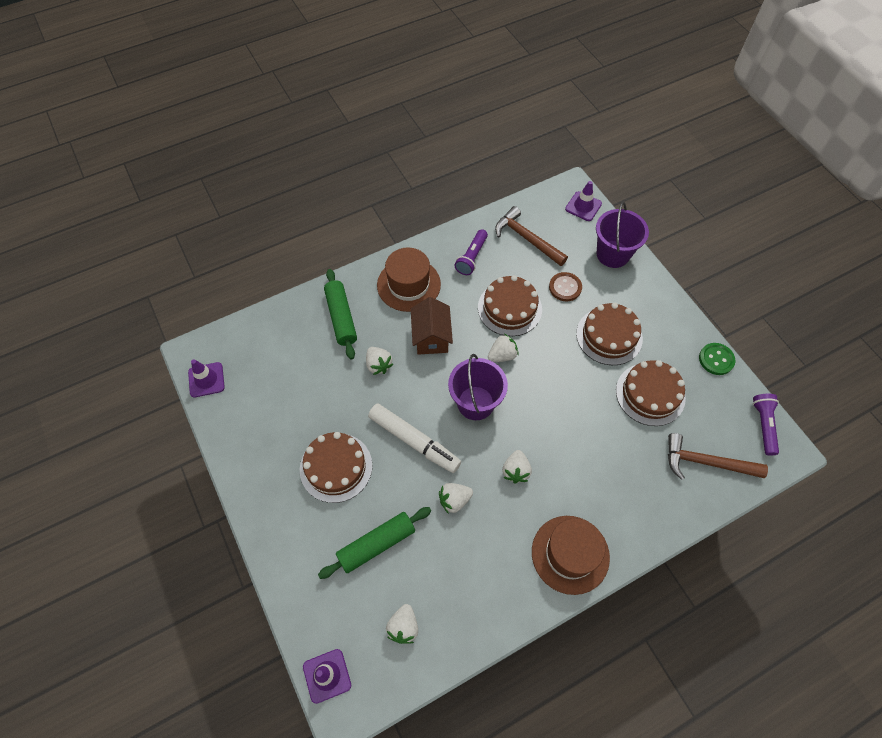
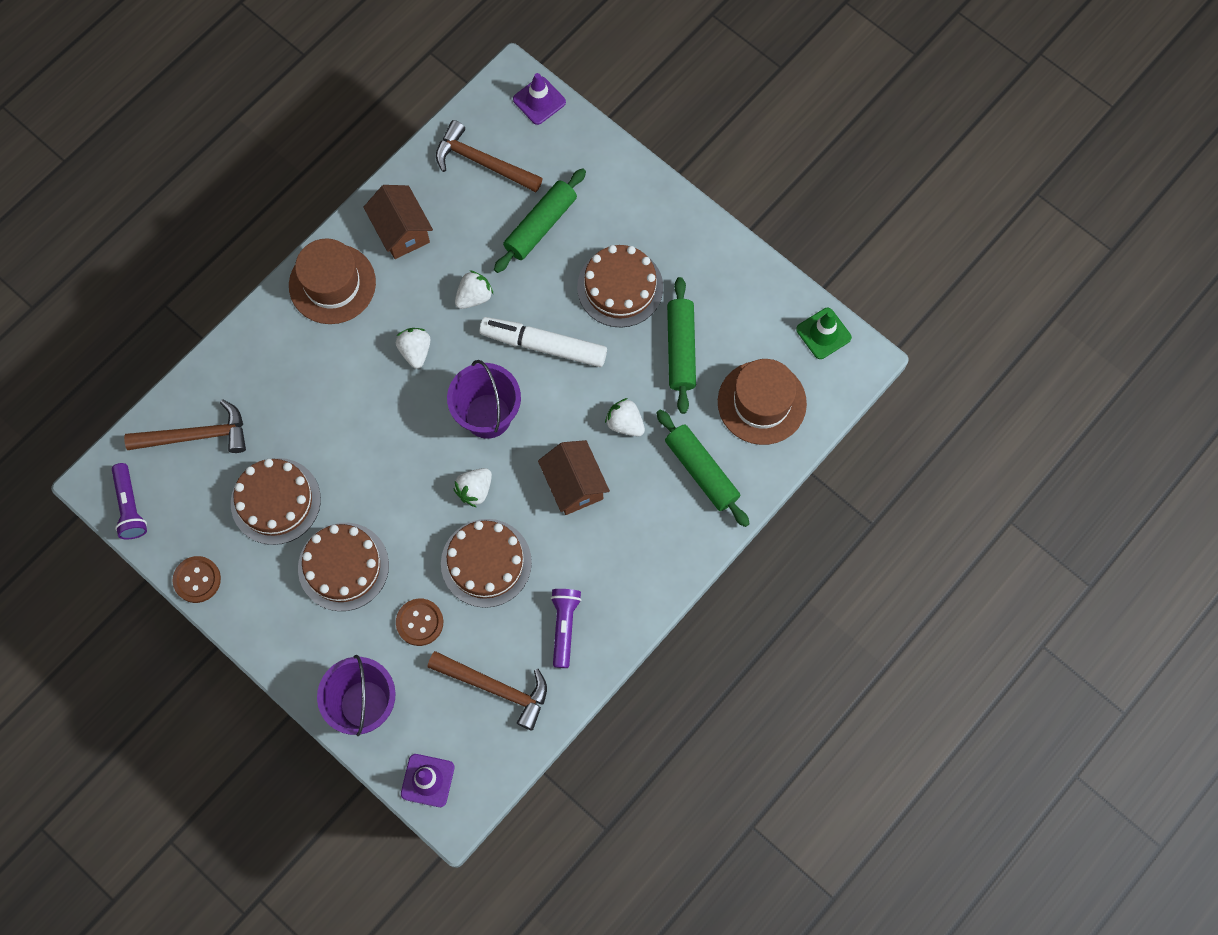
camera: 160 degrees right, 10 degrees up
(206, 380) = (823, 333): purple traffic cone -> green traffic cone
(313, 403) = (681, 349): none -> green rolling pin
(403, 627) = (482, 162): white strawberry -> brown hammer
(408, 285) = (634, 551): brown hat -> brown hat (761, 402)
(497, 583) = (401, 231): none -> brown house
(716, 359) = (197, 580): green button -> brown button

